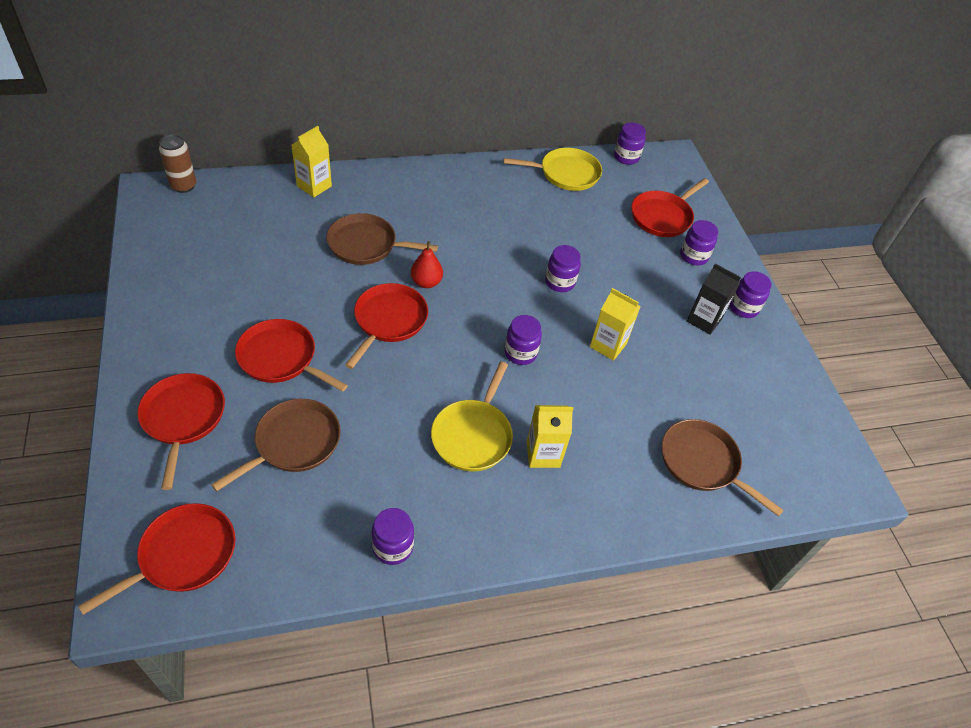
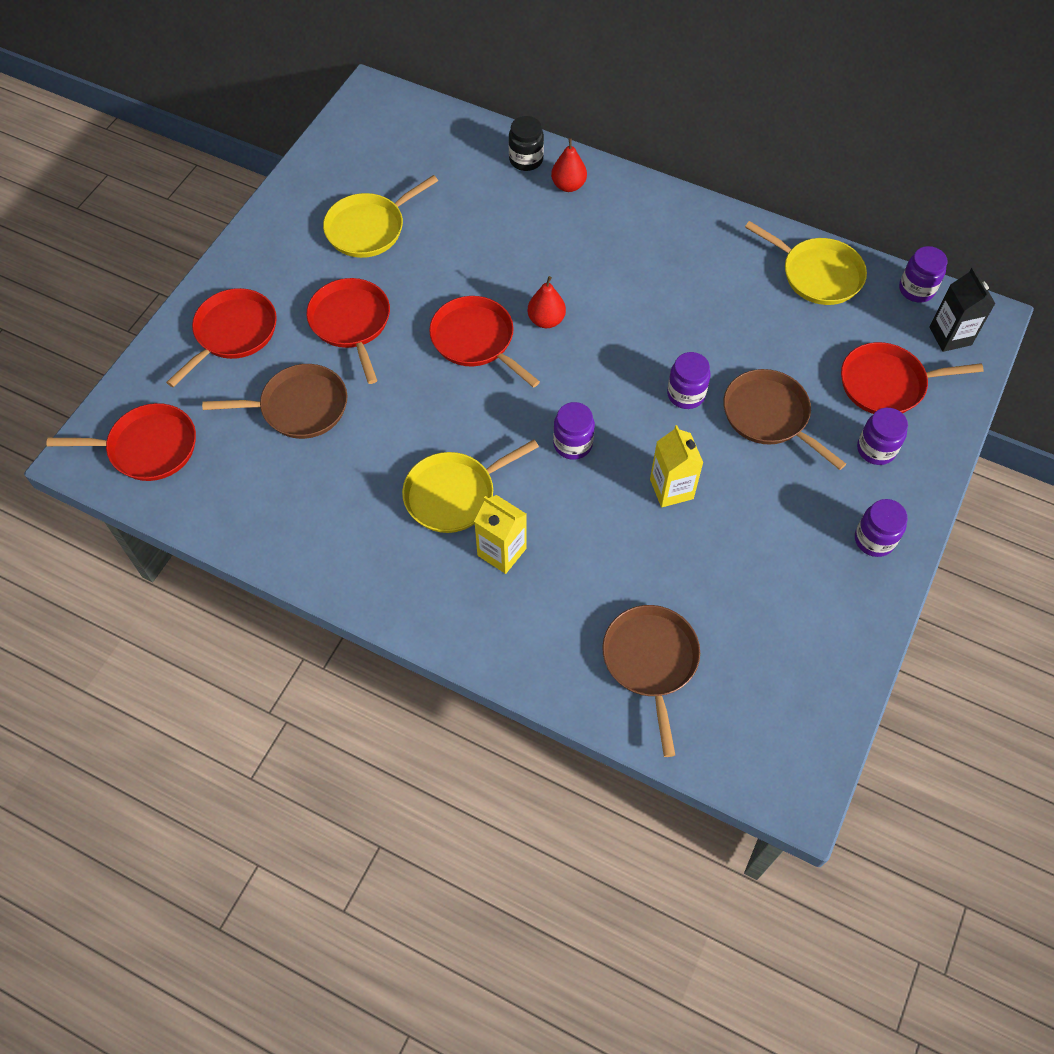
camera: 45 degrees right, 10 degrees up
(183, 186) = (405, 103): brown can -> none
(233, 284) = (369, 228): none -> yellow pan
(314, 186) = (526, 160): yellow carton -> black jar
(360, 190) = (568, 185): none -> red pear
(366, 245) = (522, 249): brown pan -> brown pan (769, 416)
(389, 321) = (475, 340): red pan -> red pan turned 105 degrees counterclockwise
(393, 547) = (302, 545): purple jar -> none
(704, 320) = (809, 525): black carton -> black carton (950, 336)

